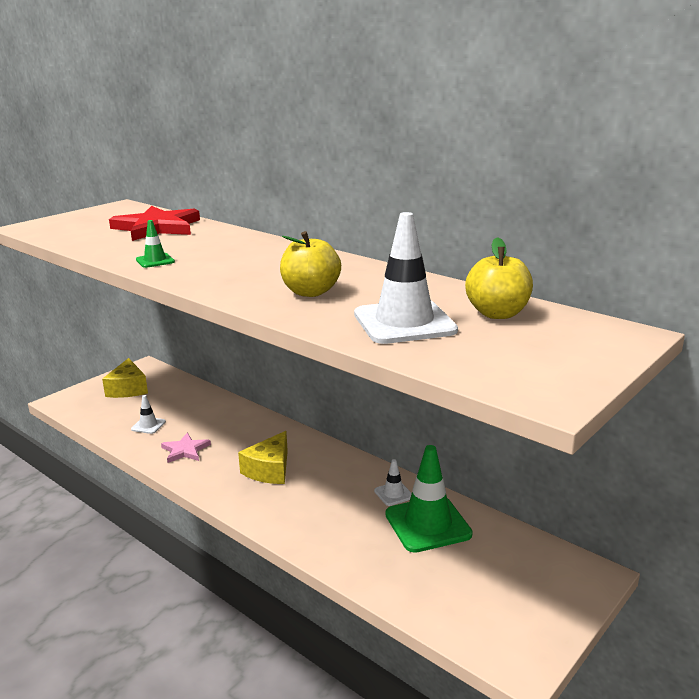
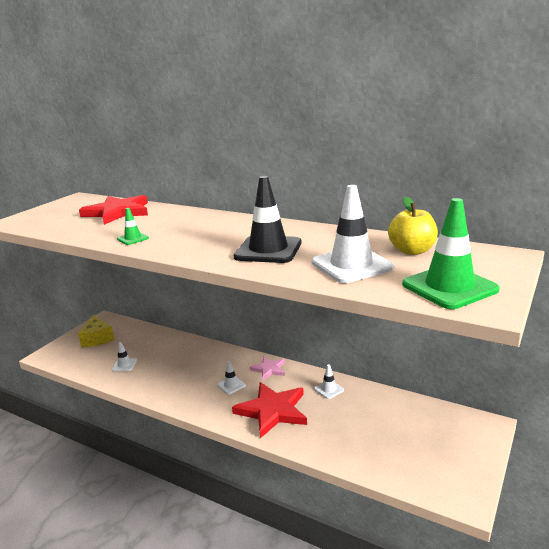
camera: 10 degrees left, 0 degrees up
(185, 450) = (161, 380): pink star -> pink star (269, 369)
(269, 470) = (231, 385): yellow cheese -> white traffic cone
(309, 509) = (272, 411): none -> red star
(310, 292) = (268, 250): yellow apple -> black traffic cone
(428, 524) = (361, 408): green traffic cone -> green traffic cone (449, 287)

